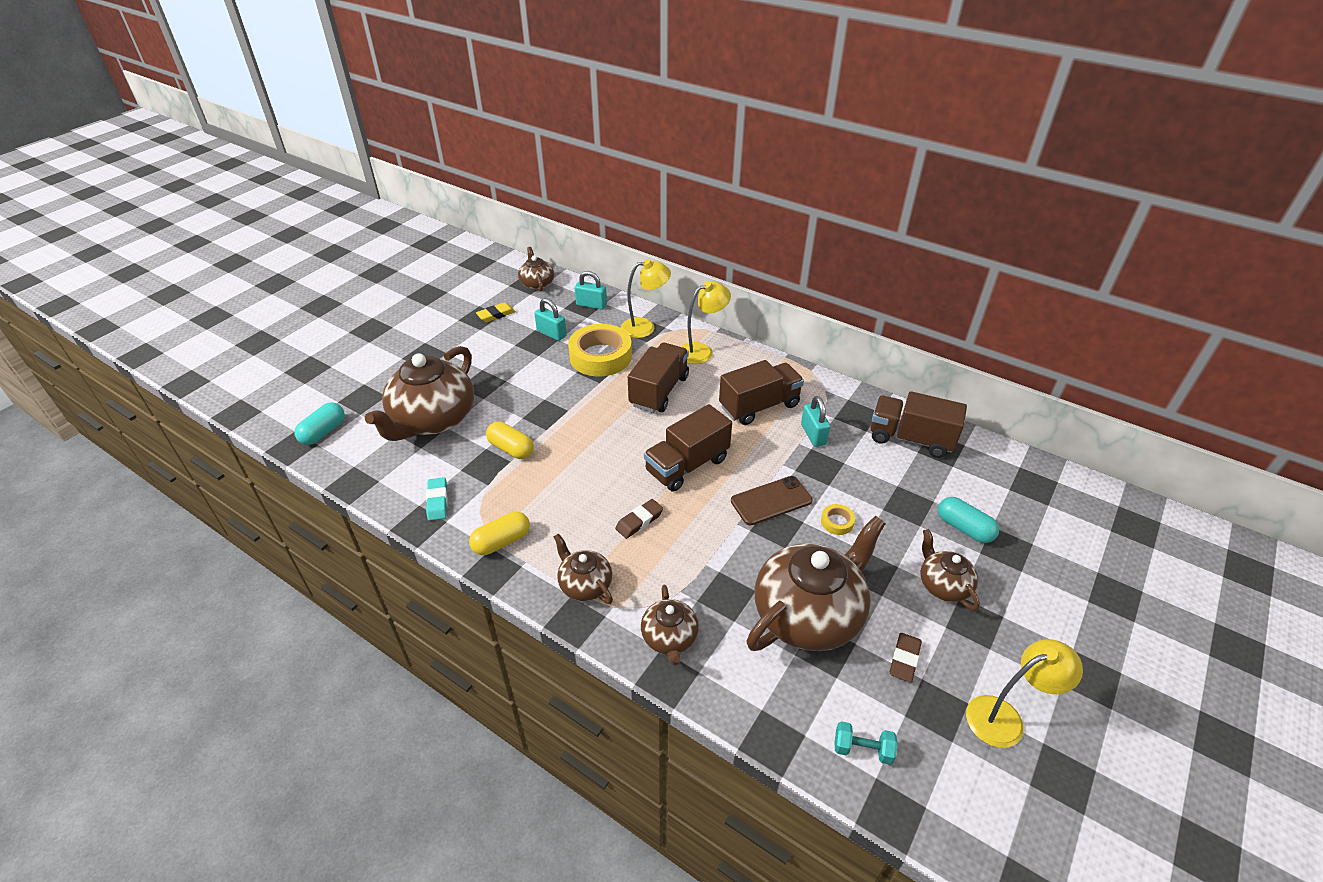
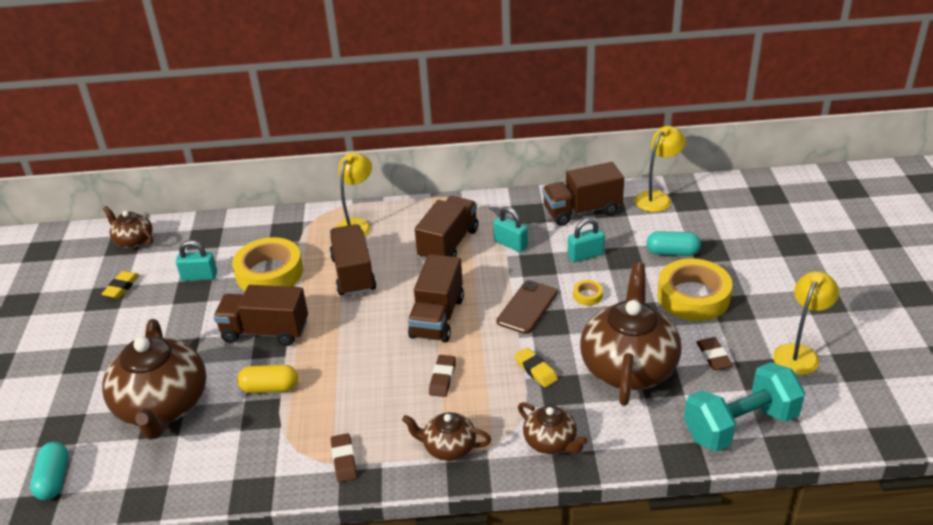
camera: 35 degrees left, 5 degrees down
(437, 501) = (248, 466): turquoise eraser -> none
(502, 542) = (344, 460): yellow capsule -> brown eraser
(552, 402) = (265, 331): none -> brown truck
(591, 305) = (211, 234): turquoise padlock -> turquoise padlock (585, 255)
(645, 327) = (285, 229): yellow lamp -> yellow lamp (657, 197)
(722, 563) = (535, 370): none -> yellow eraser
(862, 749) = (740, 425): turquoise dumbbell -> turquoise dumbbell, size x2.32
(943, 585) = (693, 296): brown teapot -> yellow tape

